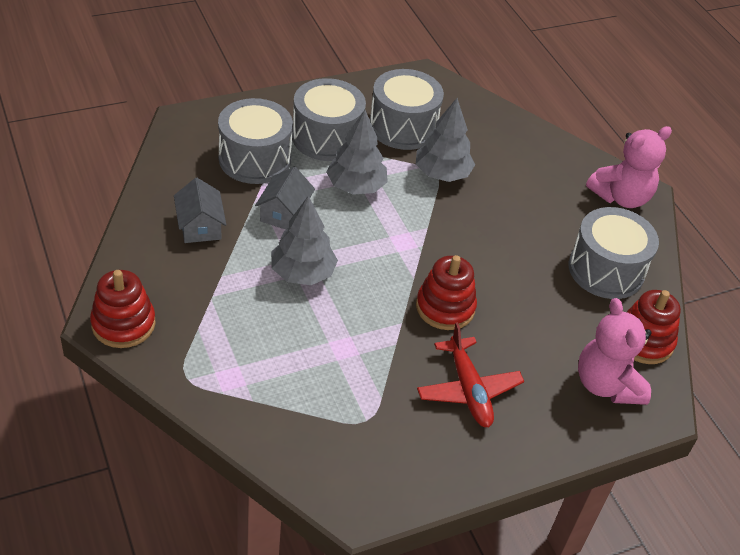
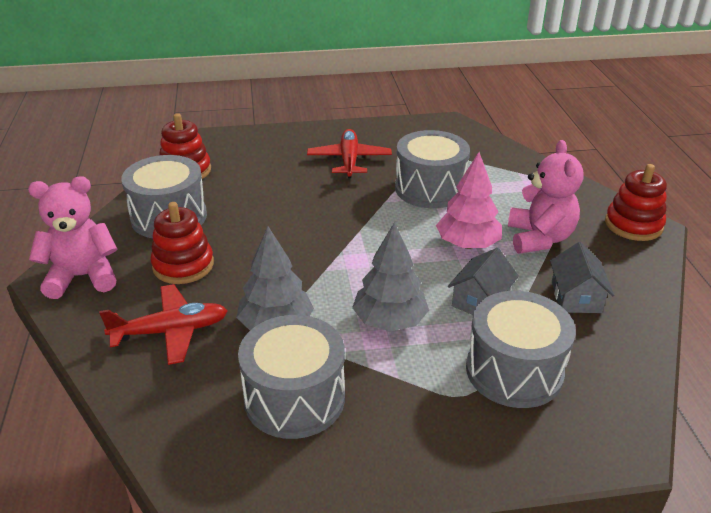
camera: 160 degrees left, 10 degrees down
(302, 273) = (467, 244): grey tree -> pink tree
(326, 137) = (410, 393): grey drum -> grey drum (430, 188)
(445, 307) = (341, 207): red stacking toy -> red stacking toy (183, 265)
(516, 161) = (171, 331): none -> red plane
(606, 385) = (240, 152): pink teddy bear -> pink teddy bear (539, 238)

